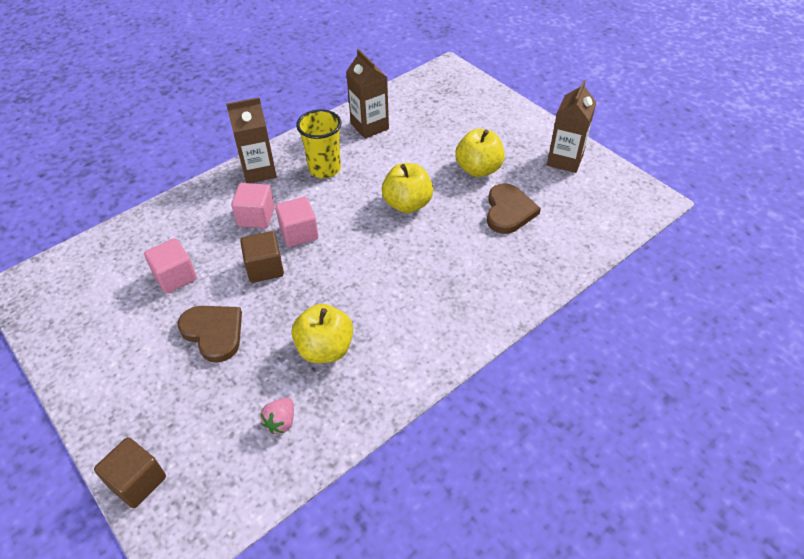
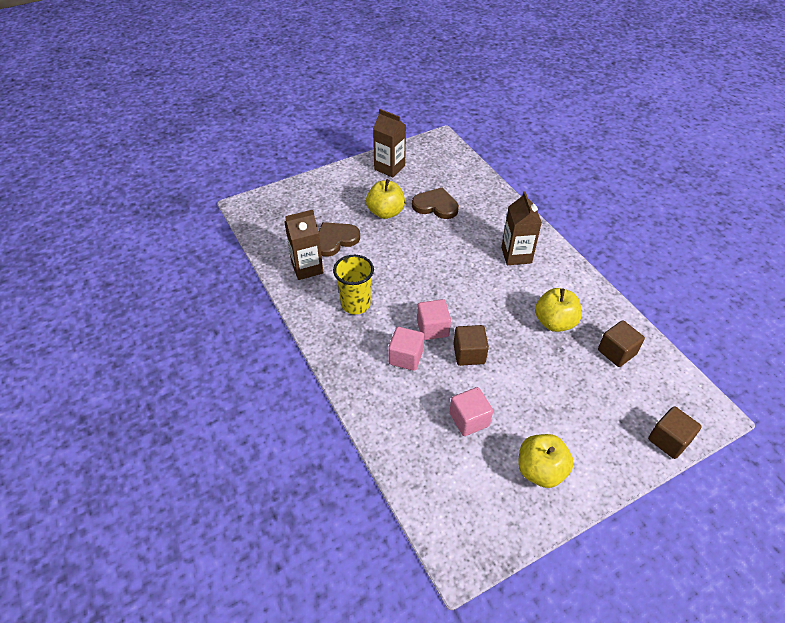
camera: 80 degrees left, 0 degrees up
(214, 332) = (534, 391): brown heart -> brown heart (335, 240)
(259, 171) = (343, 352): brown carton -> brown carton (516, 255)
(281, 422) = (616, 352): pink strawberry -> brown cube
(407, 204) = (414, 258): yellow apple -> yellow apple (540, 470)

